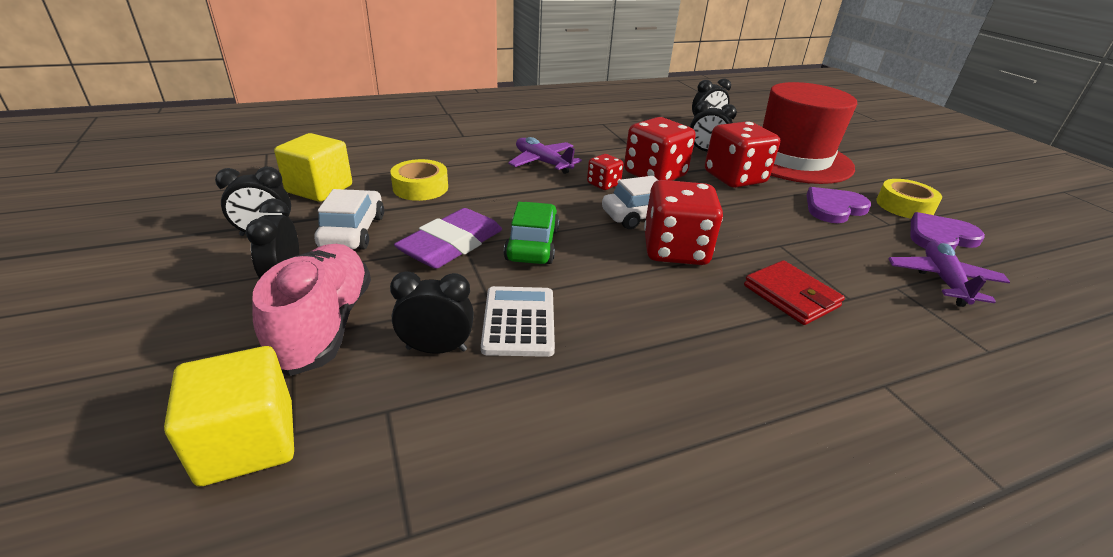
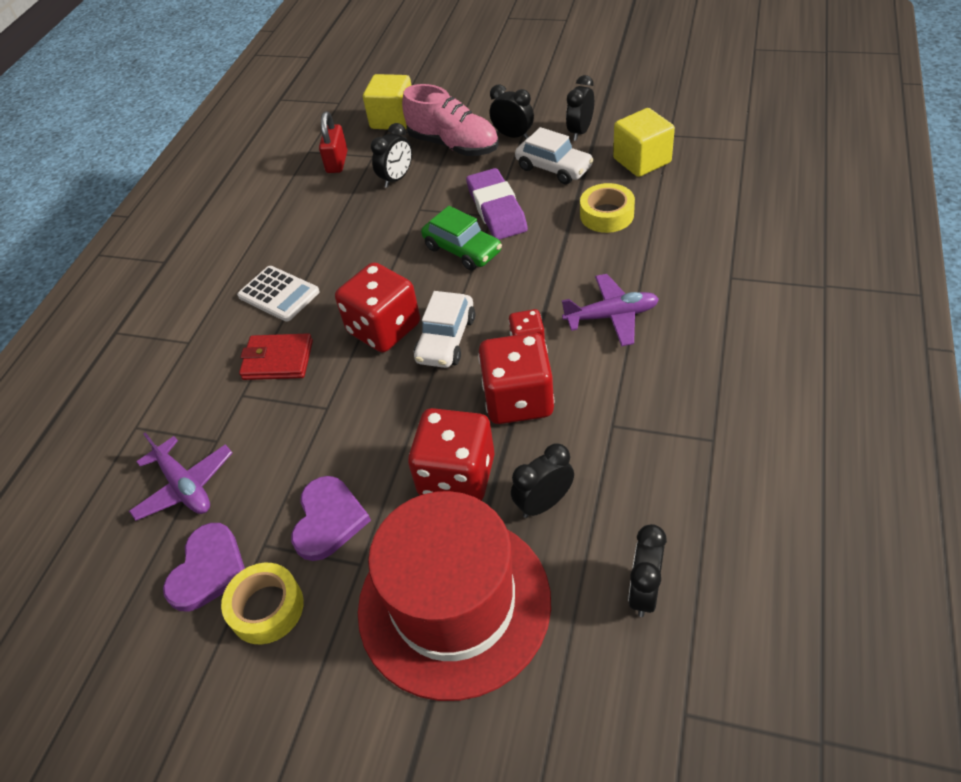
camera: 135 degrees right, 15 degrees up
(427, 453) = (337, 162): none -> red padlock
(519, 321) = (388, 214): white calculator -> white calculator (279, 294)

